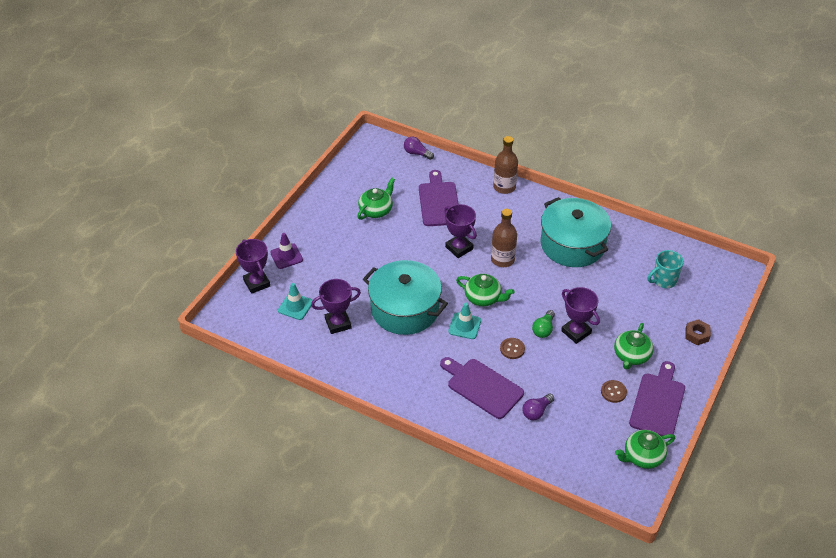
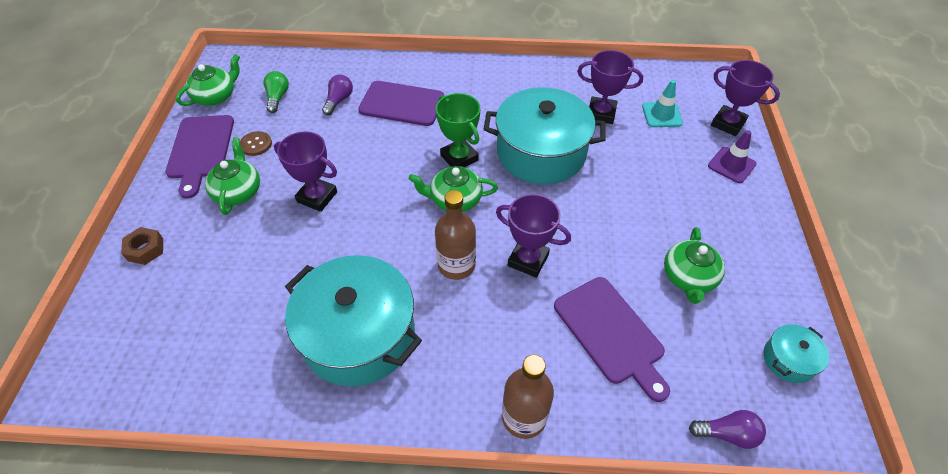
camera: 155 degrees right, 5 degrees up
(338, 323) = (601, 113): purple trophy -> purple trophy turned 60 degrees clockwise
(362, 165) = (788, 359): none -> turquoise pot
(464, 326) = (459, 158): turquoise traffic cone -> green trophy
(512, 349) = (390, 151): brown button -> none
(543, 329) = (360, 186): green light bulb -> green light bulb (277, 97)
(663, 280) = (196, 322): turquoise mug -> none

